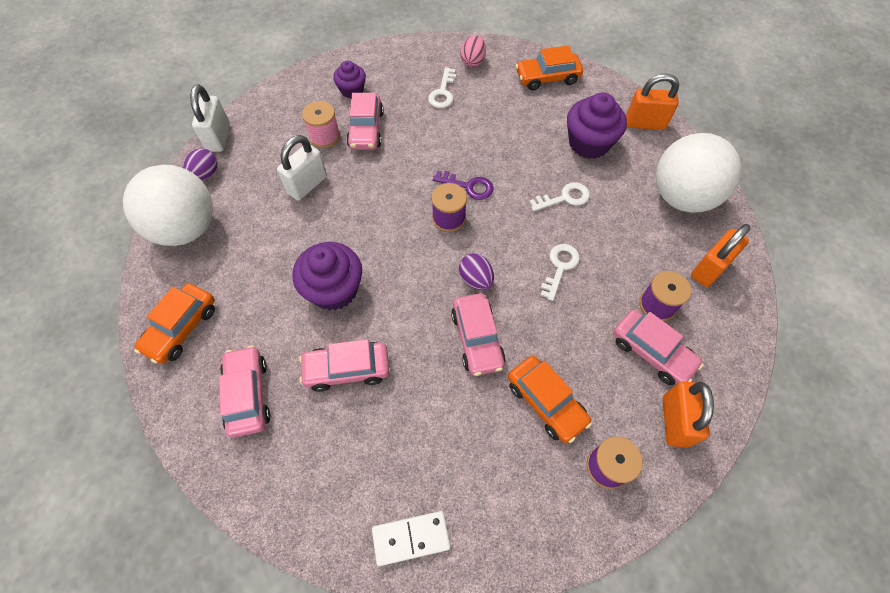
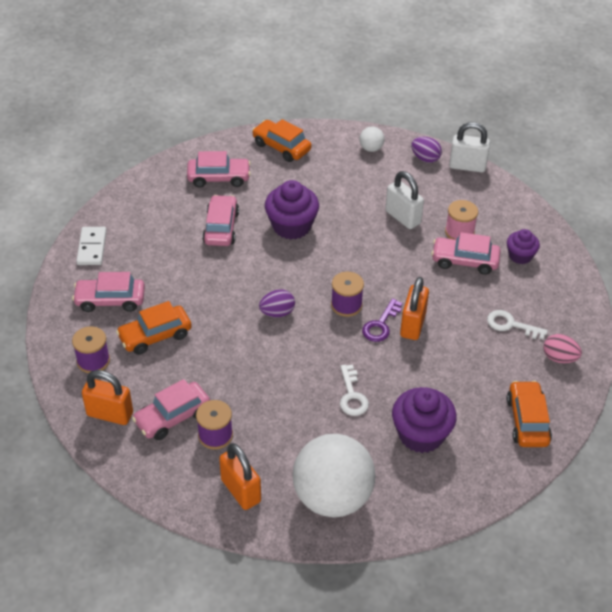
camera: 100 degrees right, 15 degrees down
(186, 228) = (371, 148): white ball -> white ball, size x0.41
(477, 339) = (222, 304): pink car -> pink car (110, 300)
(560, 267) = (274, 373): white key -> none
(645, 123) = (444, 496): orange padlock -> orange padlock (412, 325)

